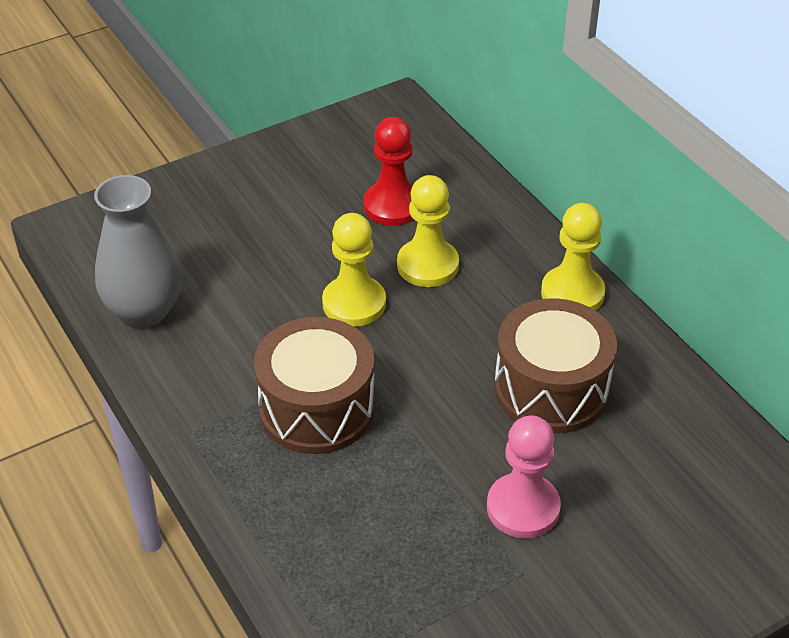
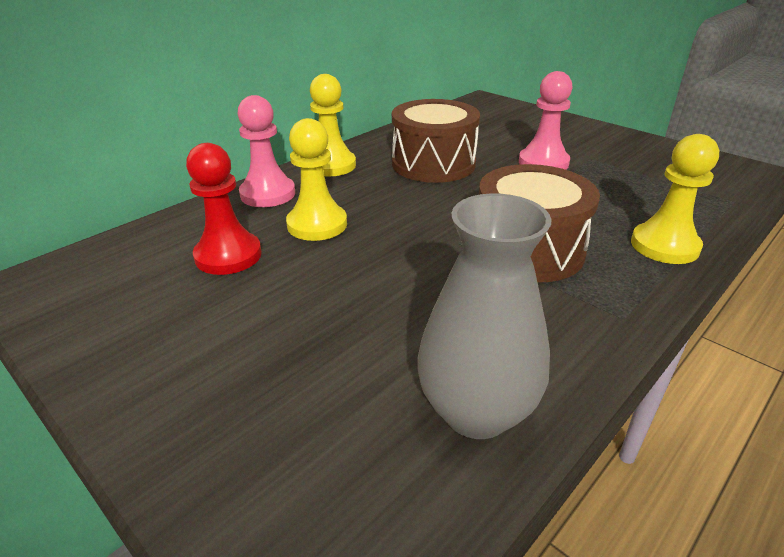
camera: 105 degrees left, 10 degrees down
(354, 303) = (385, 254): yellow pawn -> yellow pawn (664, 246)
(509, 236) = (268, 194): none -> pink pawn

